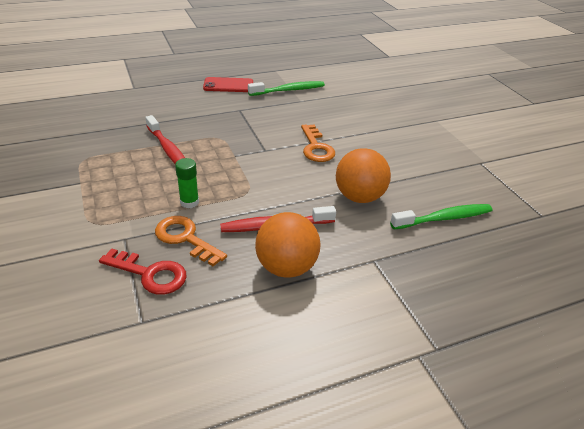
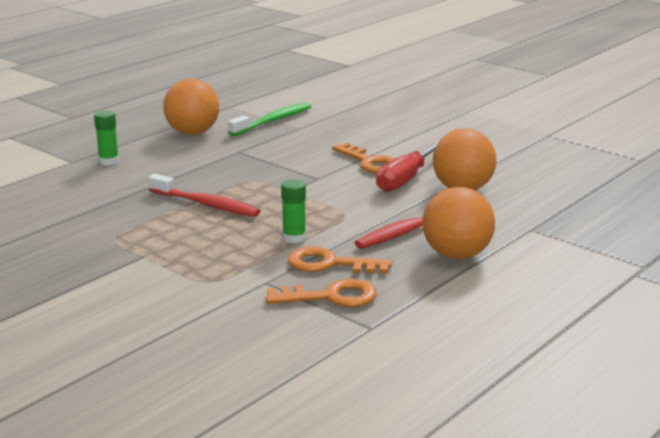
camera: 25 degrees left, 15 degrees down
(150, 274) = (331, 297): red key -> orange key
(154, 94) = (109, 161): none -> green glue stick
(228, 85) = (192, 133): red phone -> orange ball
(324, 173) = (404, 180): none -> red screwdriver
(444, 218) = (559, 183): green toothbrush -> none

